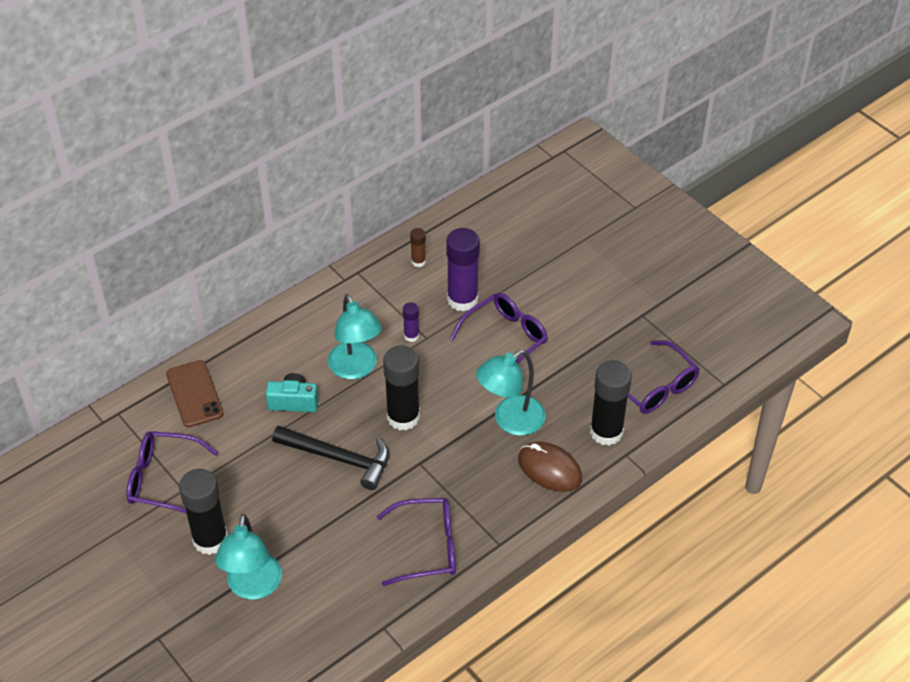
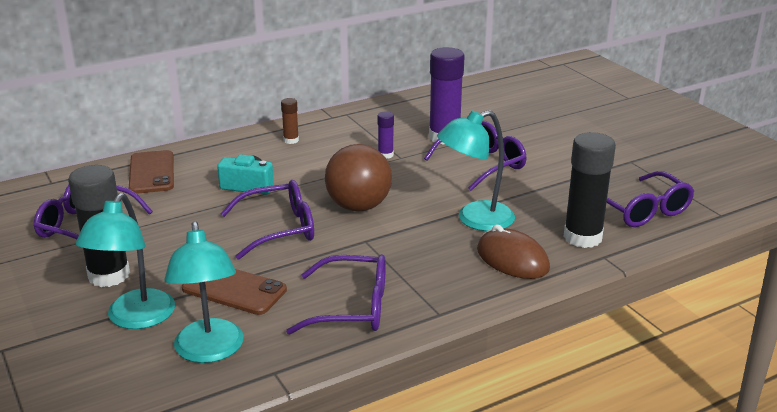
camera: 10 degrees right, 20 degrees down
(323, 541) = (234, 289): none -> brown phone
(339, 458) = (278, 229): black hammer -> purple glasses
(356, 369) = (321, 170): turquoise lamp -> turquoise lamp (210, 351)
(403, 417) = (358, 206): black glue stick -> brown ball
(418, 261) = (407, 112): brown glue stick -> brown glue stick (291, 140)

